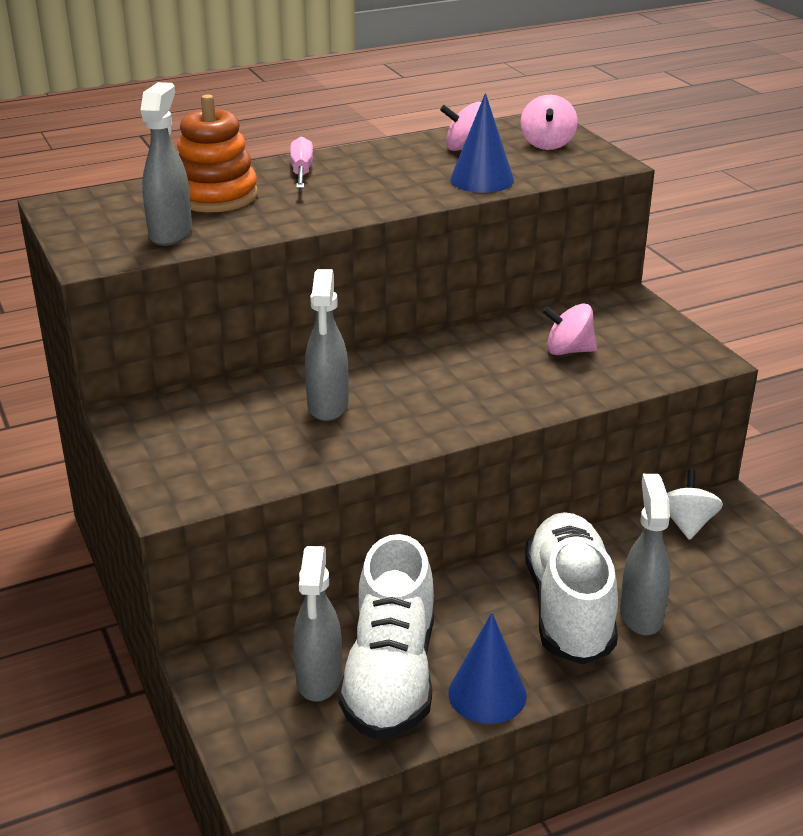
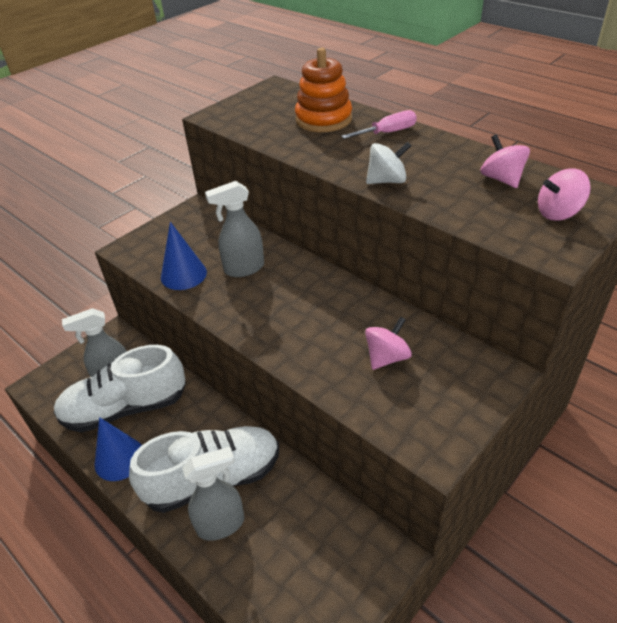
camera: 70 degrees right, 10 degrees up
(171, 233) = (261, 124): grey spray bottle -> none
(482, 180) = (446, 202): blue cone -> blue cone (183, 274)
(568, 351) = (387, 357): pink spinning top -> pink spinning top turned 60 degrees clockwise
(687, 524) = (345, 530): white spinning top -> white spinning top (387, 181)

